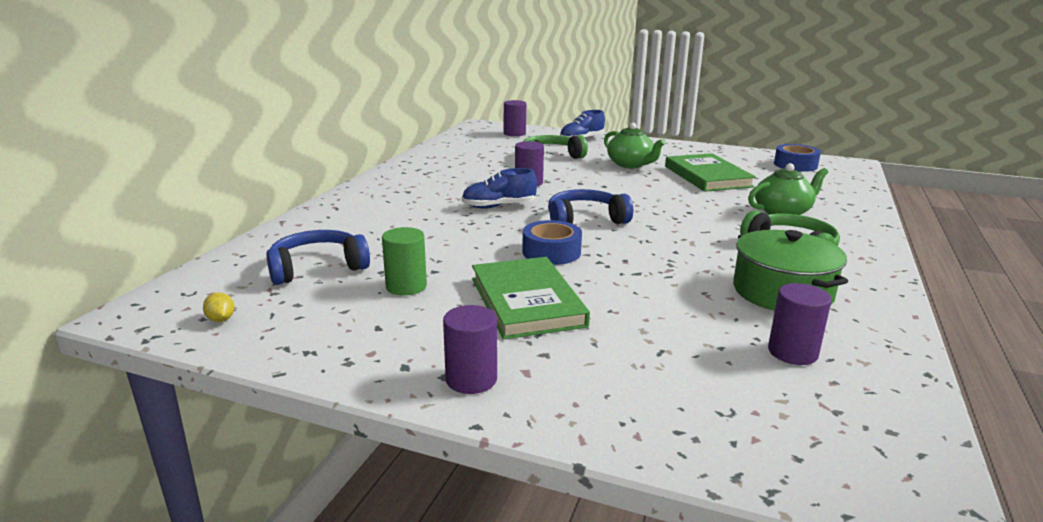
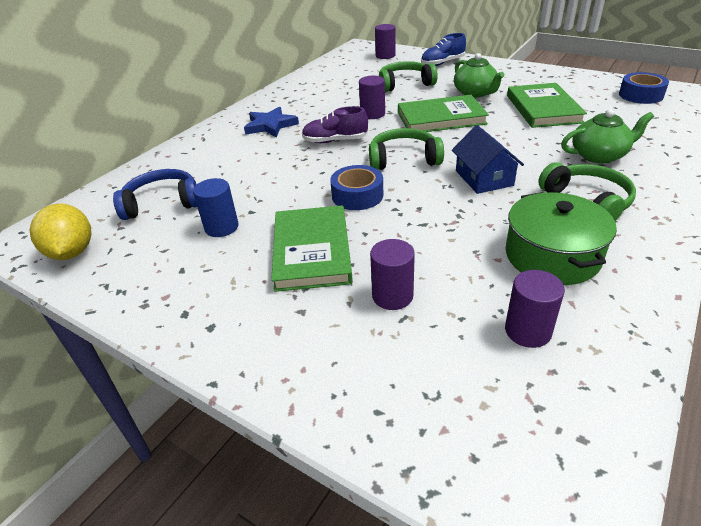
camera: 15 degrees right, 15 degrees up
(221, 319) = (72, 252): yellow lemon -> yellow lemon, size x2.32
(406, 286) = (221, 227): green cylinder -> blue cylinder
(414, 194) = (270, 125): none -> blue star
(471, 379) = (230, 333): purple cylinder -> purple cylinder (392, 296)
(499, 206) = (335, 141): blue shoe -> purple shoe
(585, 220) = (403, 159): blue headphones -> green headphones
(606, 185) = (441, 118): none -> green book
(679, 233) = (484, 178): none -> blue house

